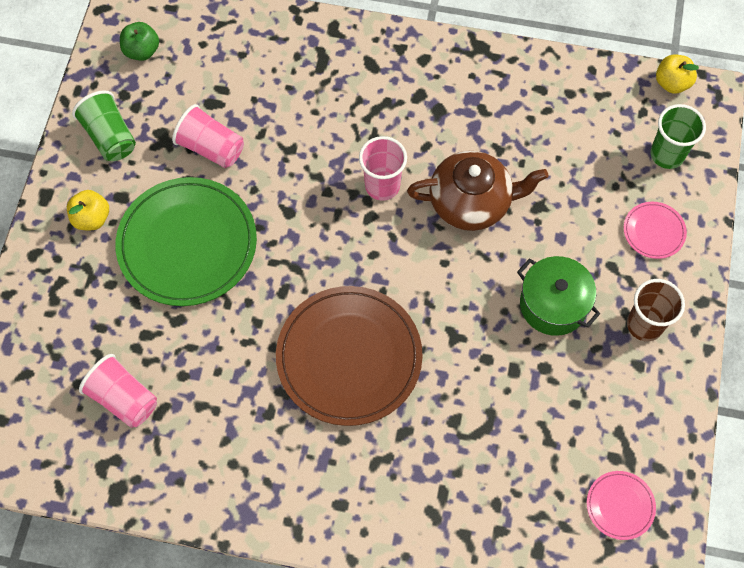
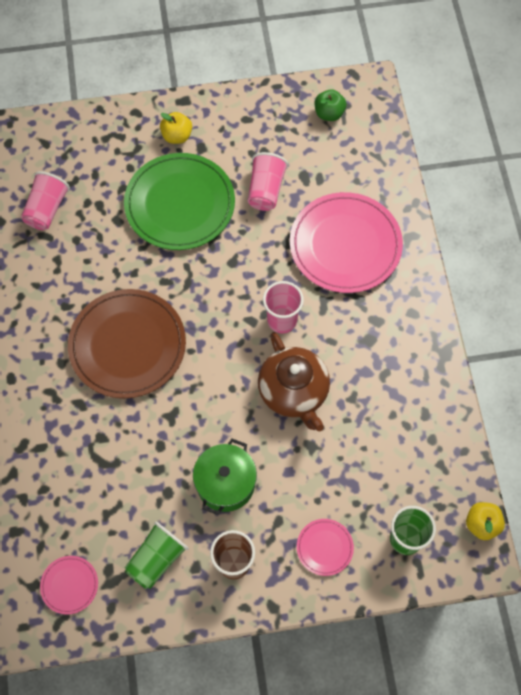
camera: 70 degrees right, 0 degrees up
(110, 136) = (247, 121): green cup -> green cup (157, 559)
(316, 93) = (345, 245): none -> pink plate

